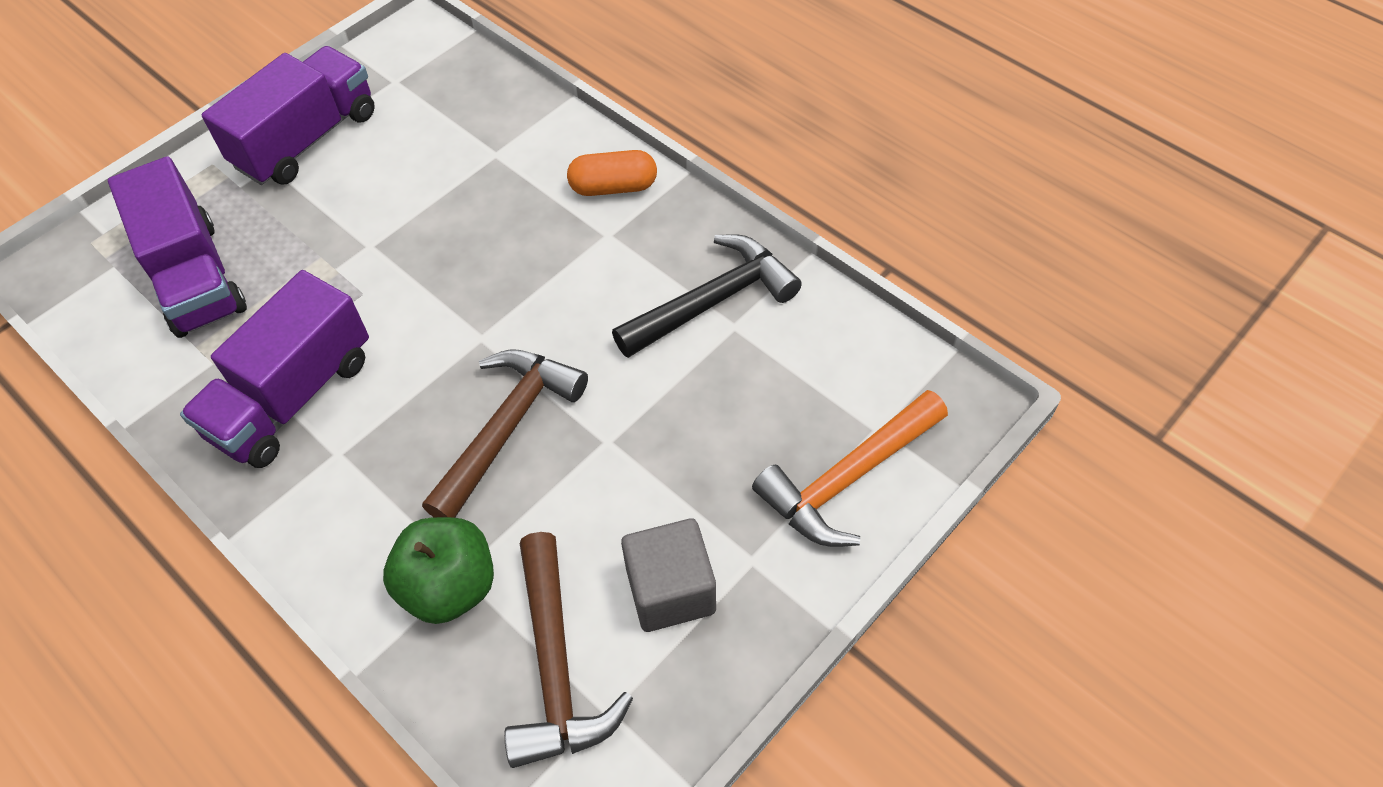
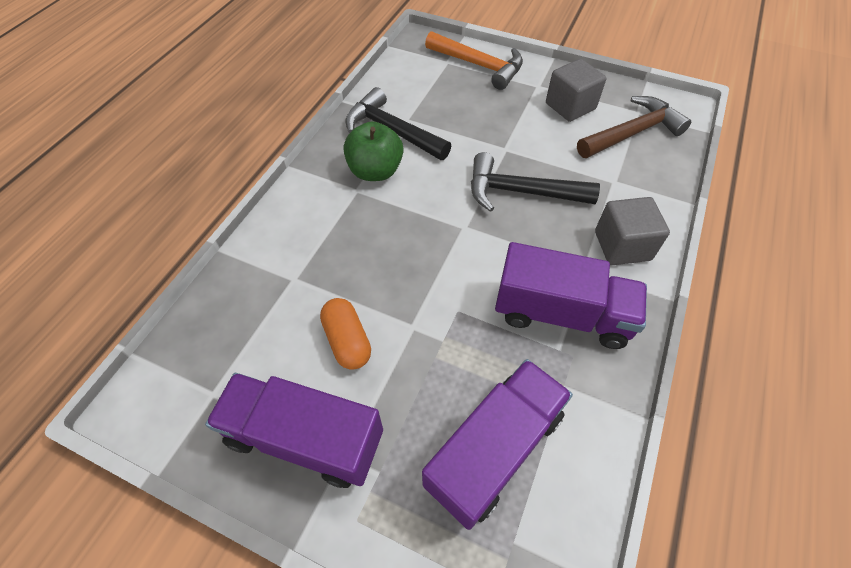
camera: 110 degrees left, 0 degrees up
(343, 519) = (622, 246): none -> grey cube
(449, 587) = (625, 183): green apple -> green apple (375, 171)
(507, 428) = (521, 192): brown hammer -> black hammer
(613, 187) = (312, 199): orange capsule -> orange capsule (347, 341)

